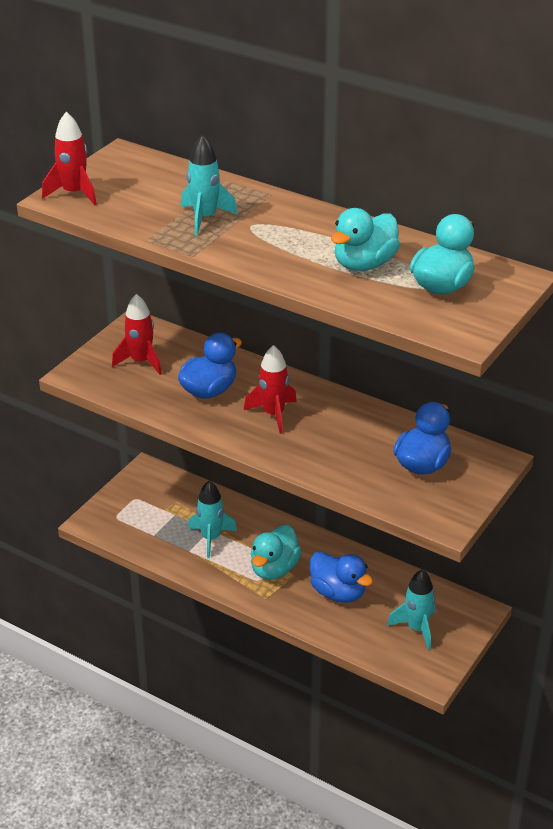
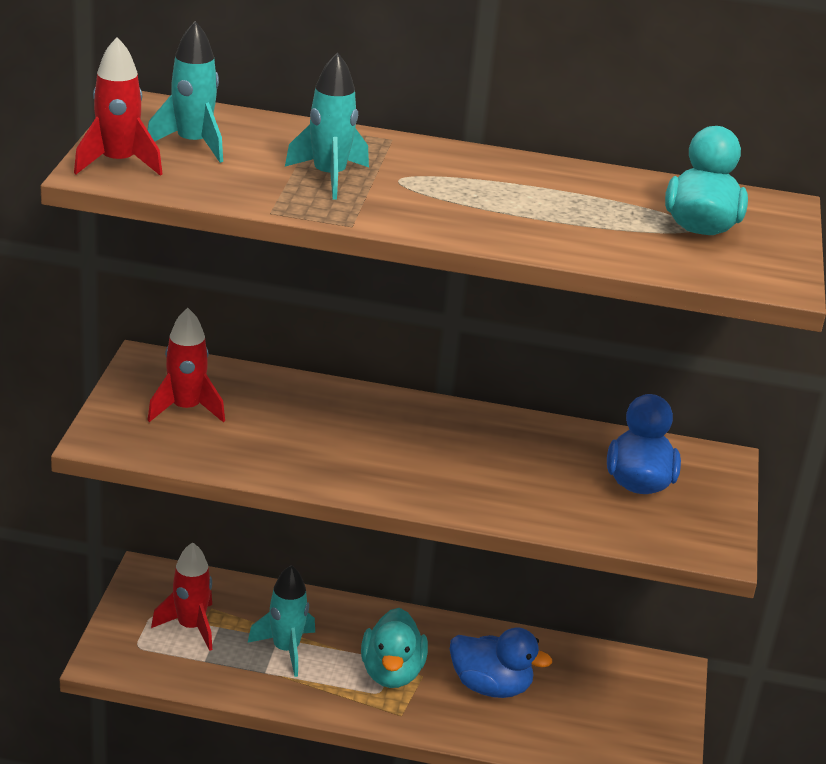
camera: 25 degrees left, 5 degrees down
(209, 391) = (305, 433): blue duck -> none
(273, 414) = (410, 450): red rocket -> red rocket (191, 627)
(364, 264) = (583, 211): turquoise duck -> none
(416, 628) = (613, 711): turquoise rocket -> turquoise rocket (193, 144)

